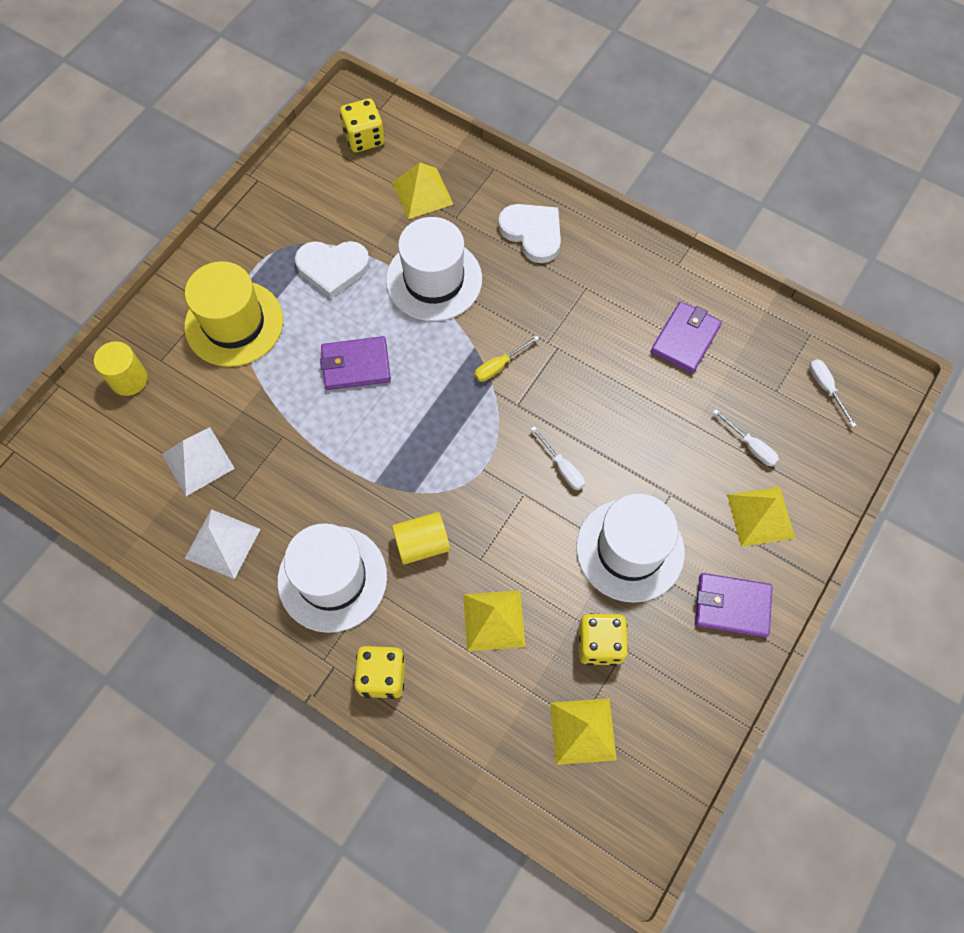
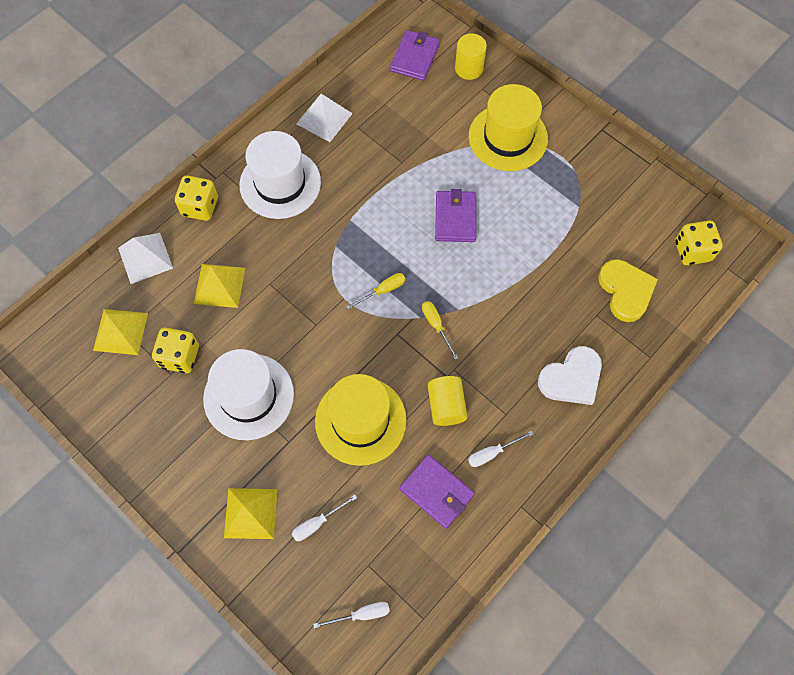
camera: 100 degrees right, 0 degrees up
(198, 461) = (392, 107): white pyramid -> white pyramid (145, 258)
(333, 268) = (552, 211): white heart -> none
(422, 193) = (625, 291): yellow pyramid -> yellow heart
(422, 544) = (292, 245): yellow cylinder -> yellow cylinder (446, 406)
(434, 280) = (530, 287): white hat -> none
(466, 428) = (383, 291): none -> yellow screwdriver
(562, 467) = (332, 358): white screwdriver -> white screwdriver (492, 453)
(628, 424) = (360, 420): none -> yellow hat
(732, 606) = (180, 466): purple wallet -> purple wallet (415, 57)

